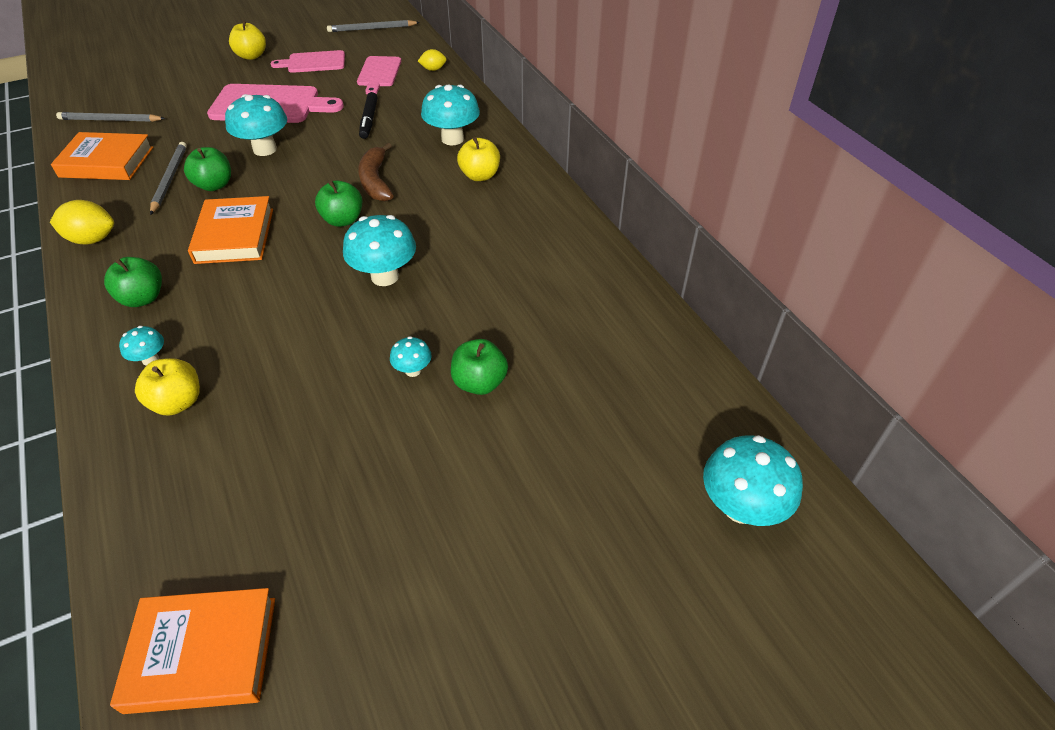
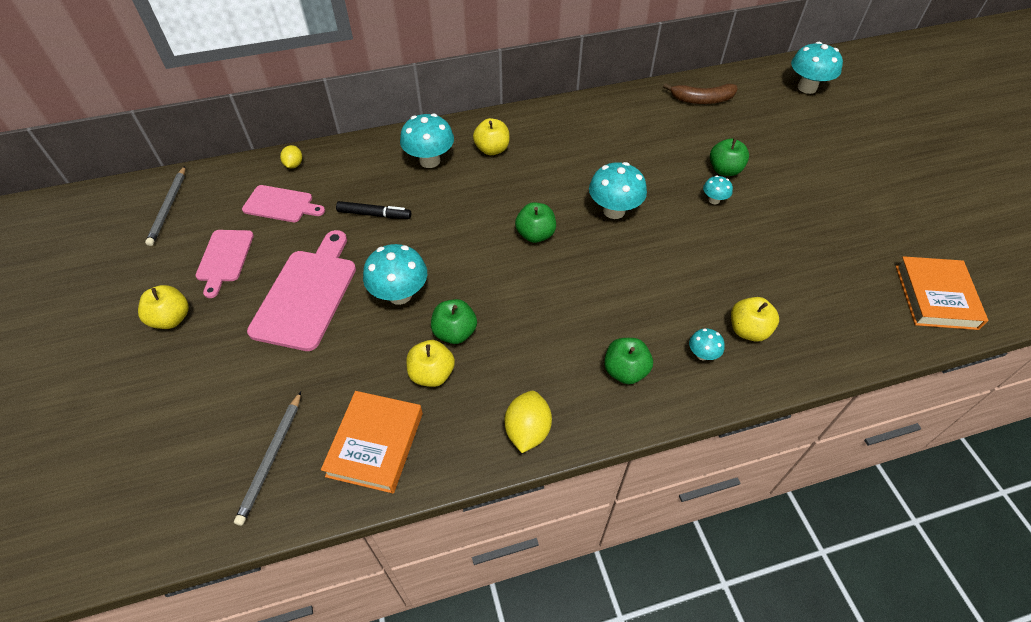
camera: 80 degrees left, 5 degrees up
(169, 179) = (432, 374): grey pencil -> yellow apple
(235, 235) = (543, 309): orange book -> none
(376, 181) = (482, 212): brown banana -> brown banana (702, 100)

